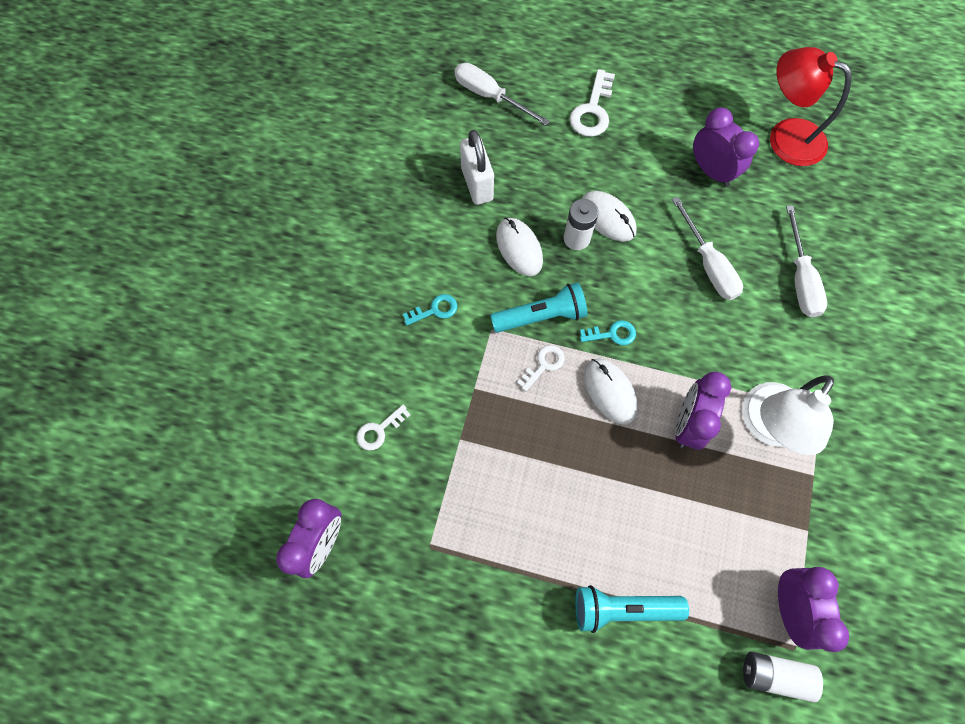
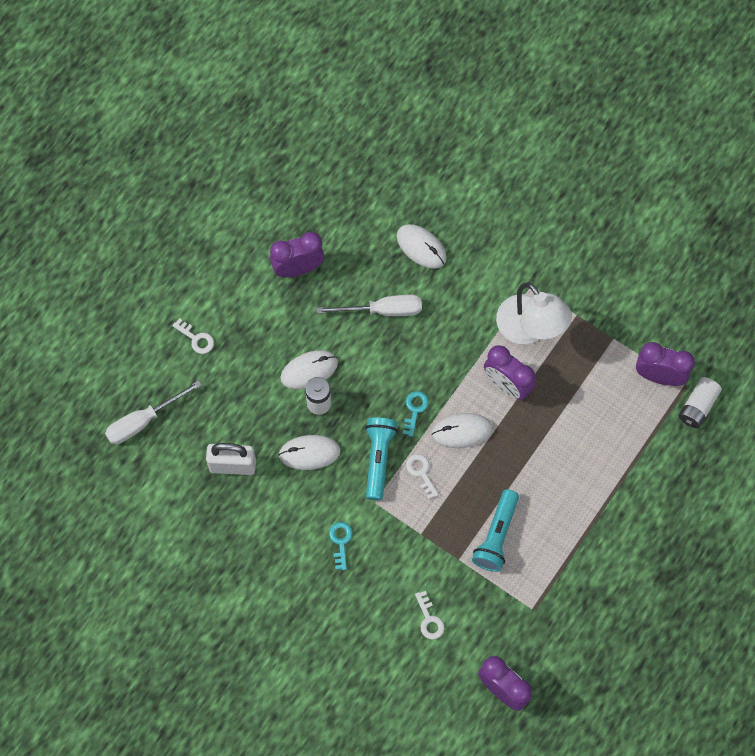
camera: 70 degrees left, 0 degrees up
(592, 110) = (196, 339): white key -> white key, size x0.60
(622, 608) = (622, 488): turquoise flashlight -> turquoise flashlight (496, 536)
(785, 136) = (289, 194): red lamp -> none
(800, 278) = (421, 247): white screwdriver -> white mouse

